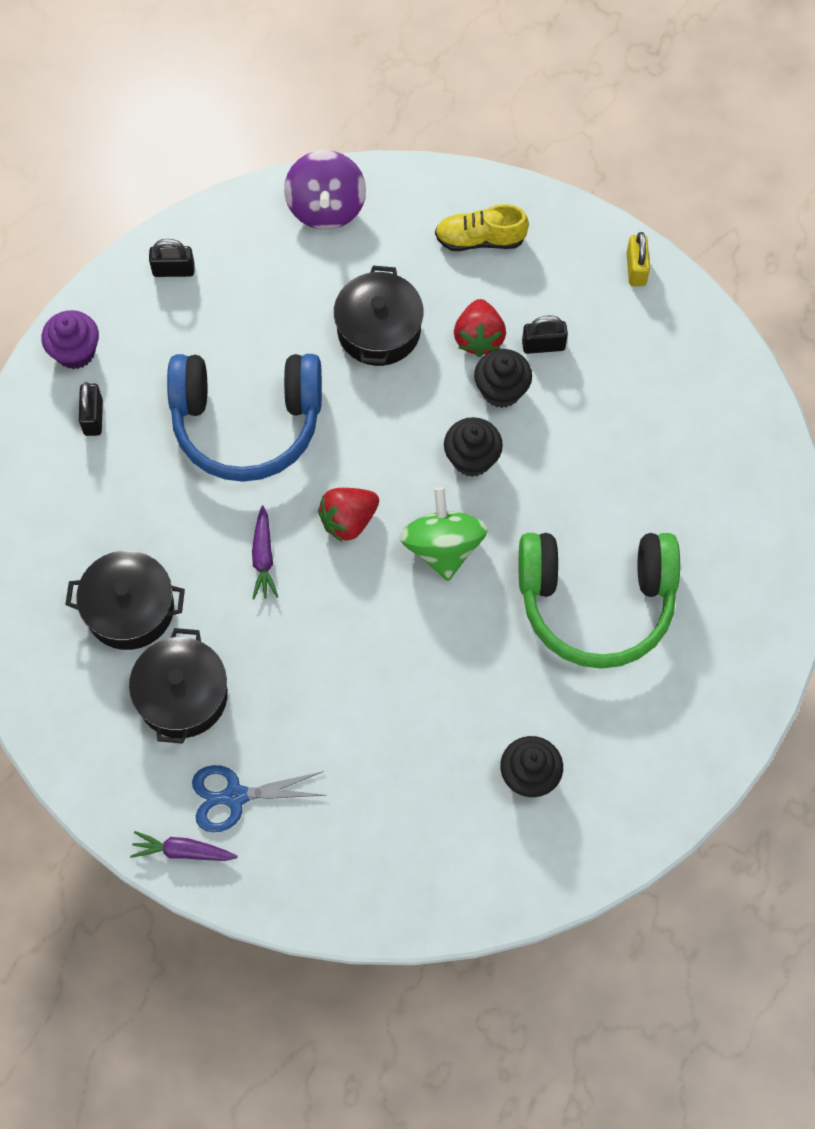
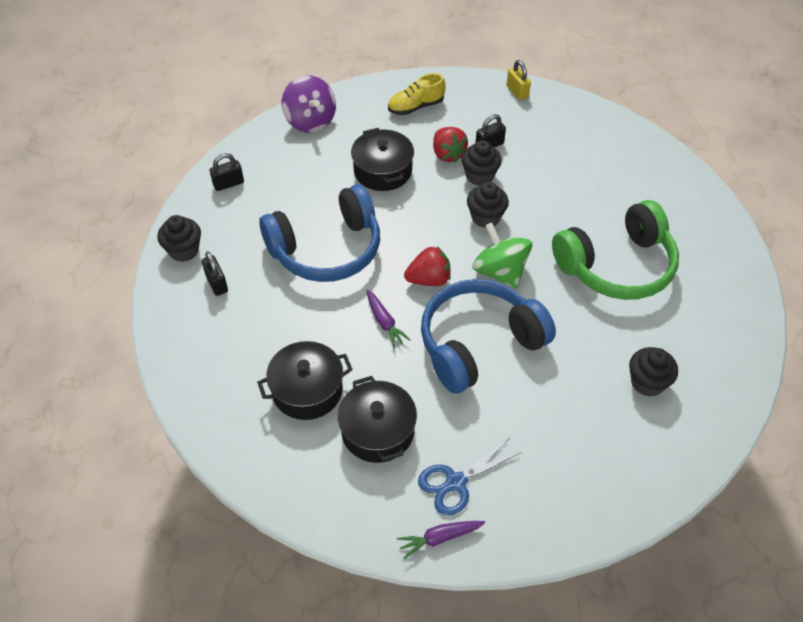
camera: 25 degrees left, 15 degrees down
(75, 352) = (184, 250): purple cupcake -> black cupcake
(348, 521) = (429, 279): red strawberry -> red strawberry turned 135 degrees counterclockwise
(359, 636) = (479, 344): none -> blue headphones

